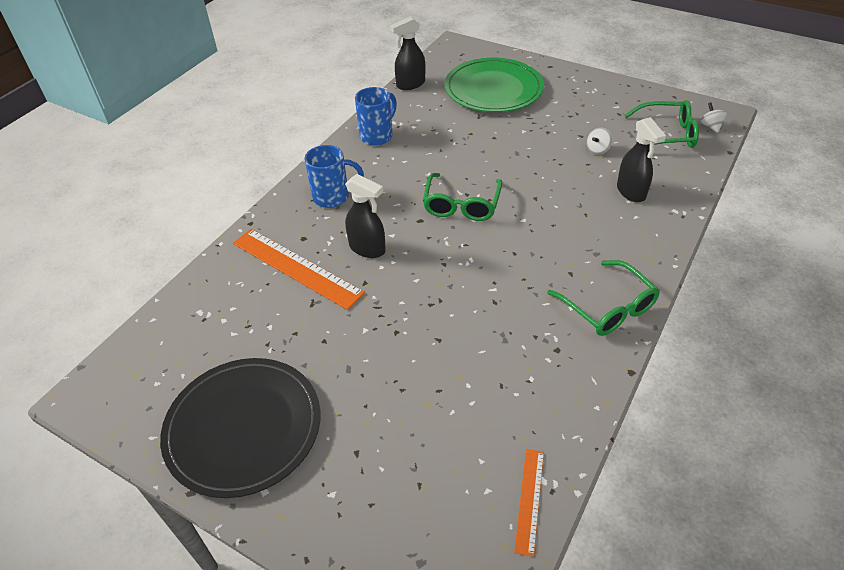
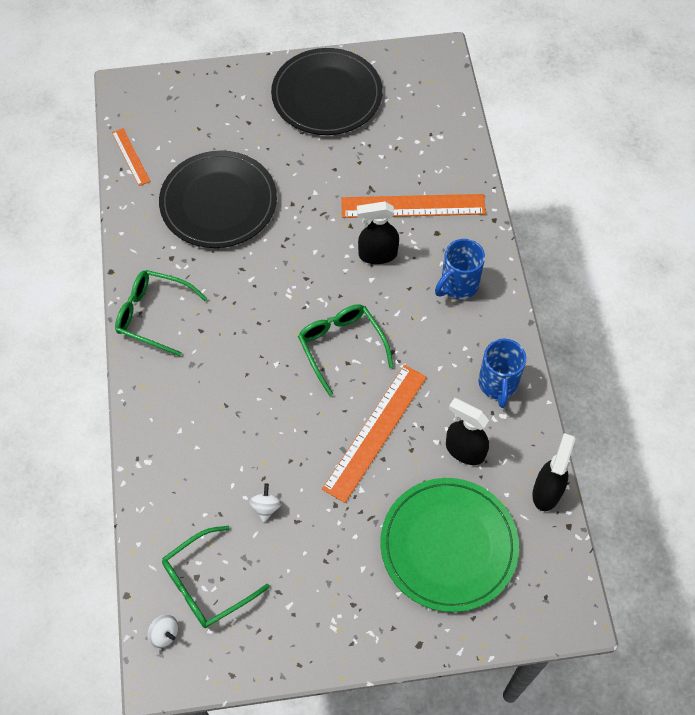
camera: 140 degrees right, 15 degrees up
(467, 377) = (218, 202): none -> black plate
(485, 151) = (375, 432): none -> orange ruler
(631, 192) = (199, 462): black spray bottle -> black spray bottle (464, 450)

